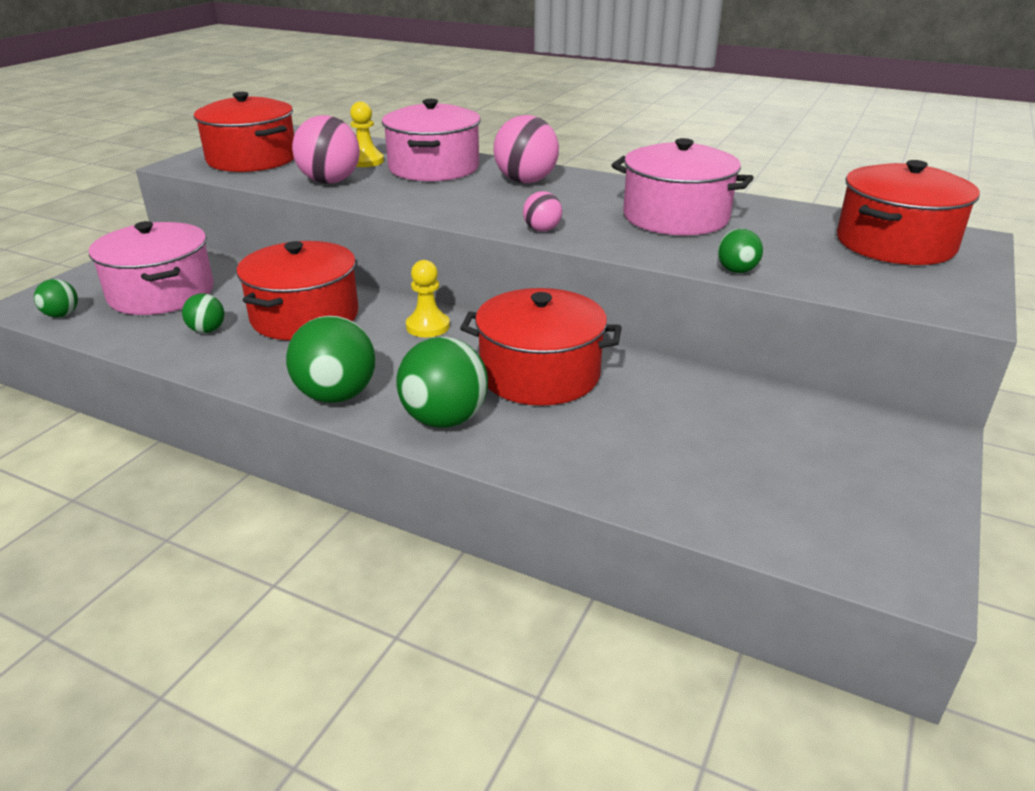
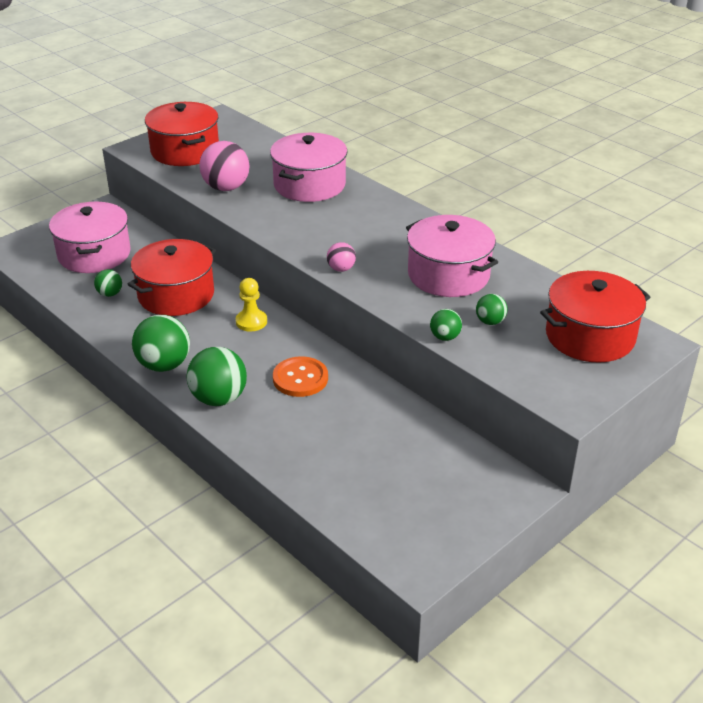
camera: 20 degrees right, 5 degrees up
(62, 315) = (27, 261): green ball -> green ball (490, 322)
(366, 161) = (264, 168): yellow pawn -> none
(526, 181) = (367, 213): pink ball -> none
(540, 374) = (300, 378): red pot -> orange button

